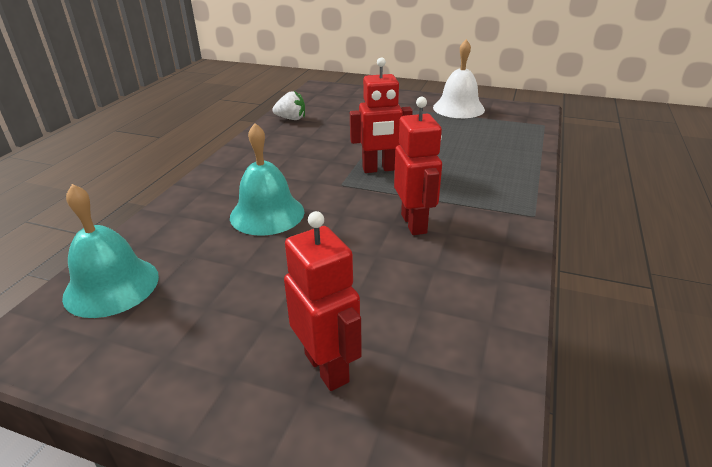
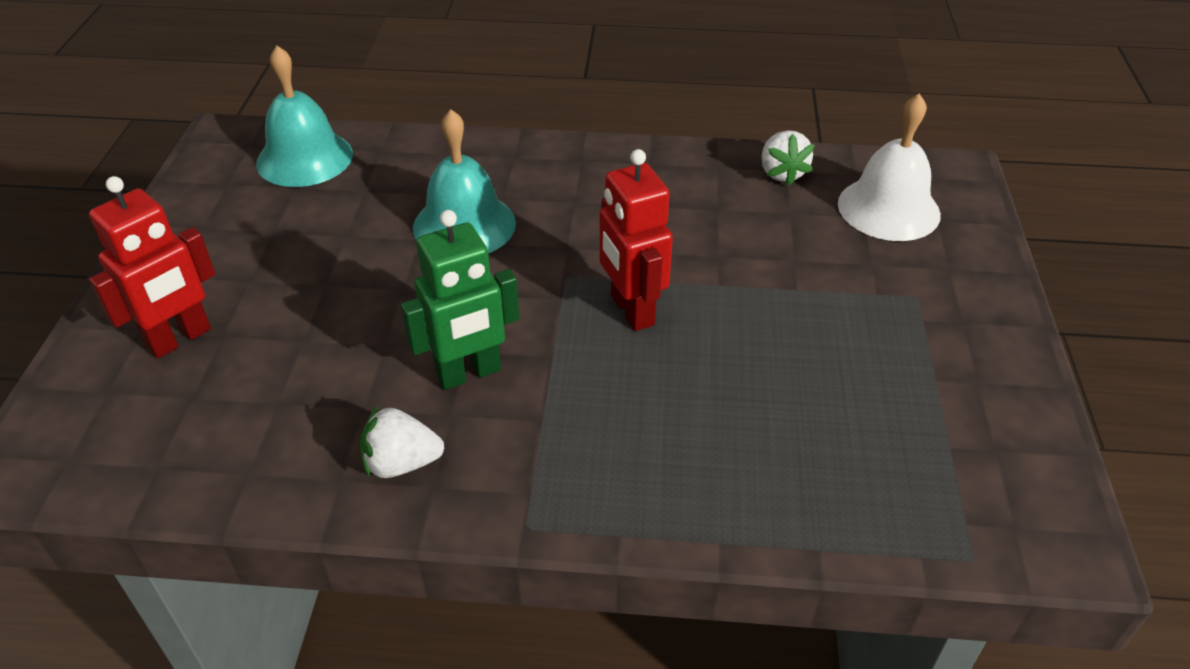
camera: 75 degrees right, 10 degrees up
(414, 223) = (469, 373): red robot -> green robot
(458, 108) = (979, 392): white bell -> white bell (888, 208)
(486, 253) = (401, 463): none -> white strawberry

